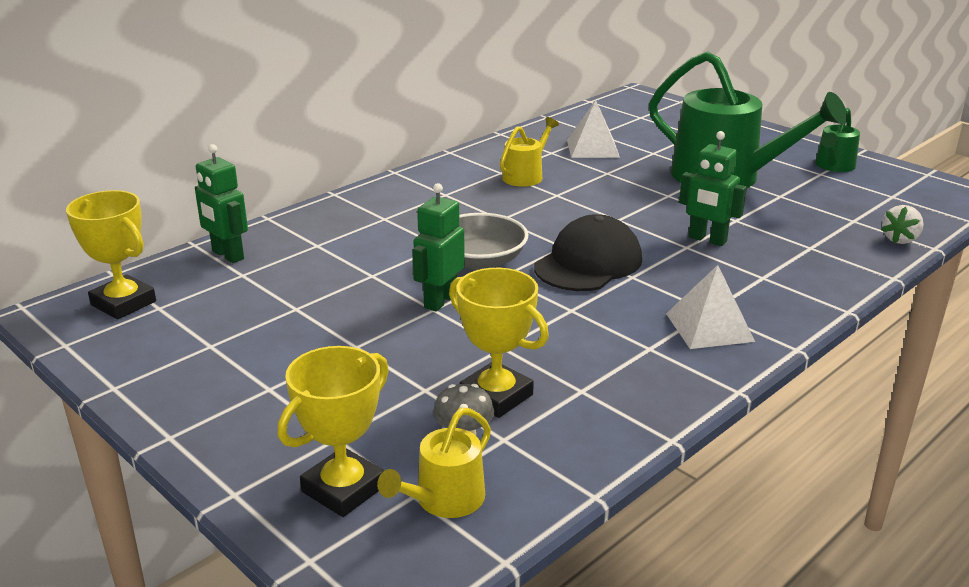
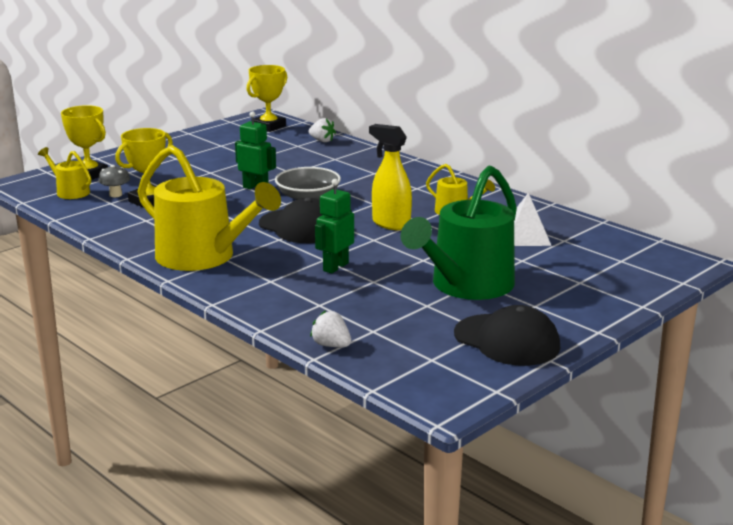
camera: 90 degrees right, 5 degrees down
(227, 255) = (322, 141): green robot -> white strawberry
(568, 209) = (390, 224): none -> yellow spray bottle
(709, 327) = (203, 257): white pyramid -> yellow watering can
(833, 166) = (507, 340): green watering can -> black cap

